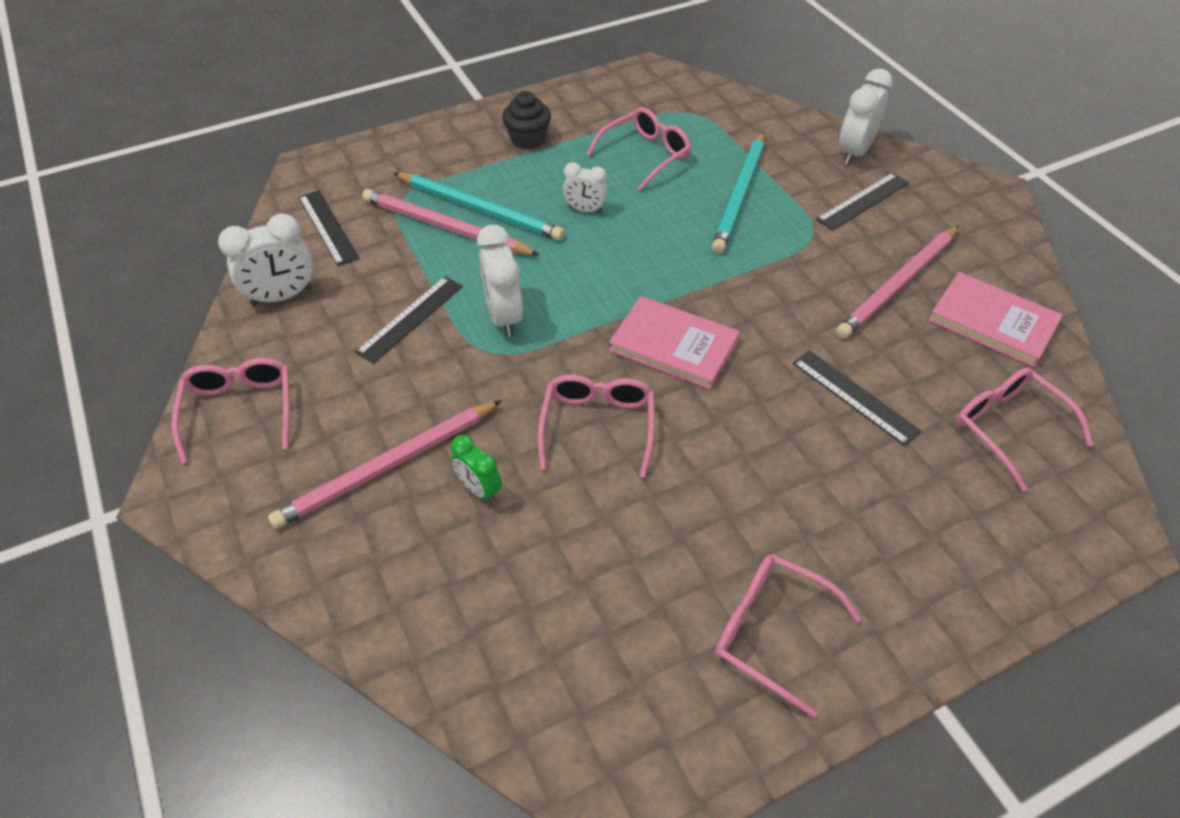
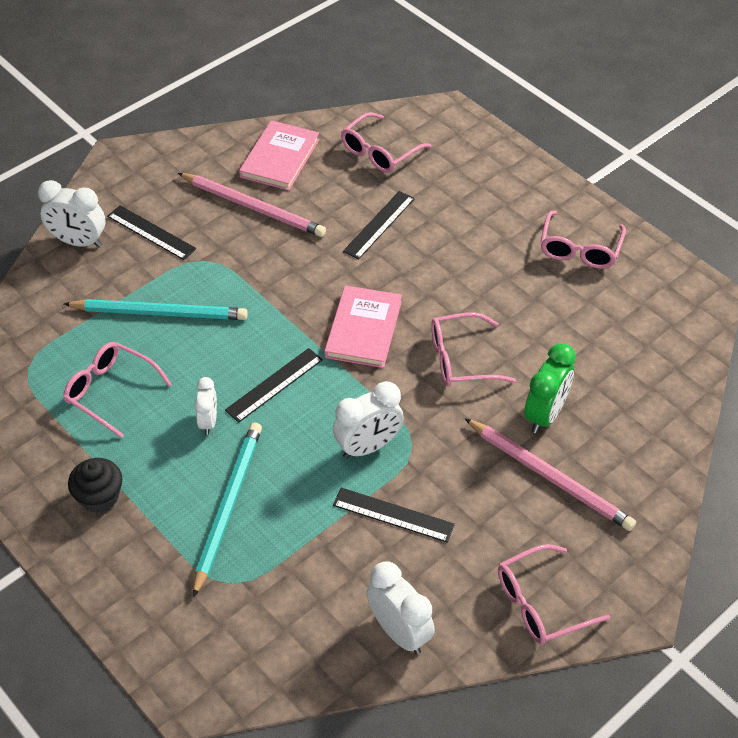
camera: 105 degrees left, 0 degrees up
(328, 227) = (289, 633): black ruler -> black ruler (274, 385)
(445, 227) = (262, 527): pink pencil -> none
(479, 489) = (545, 414): green clock -> green clock, size x1.62

